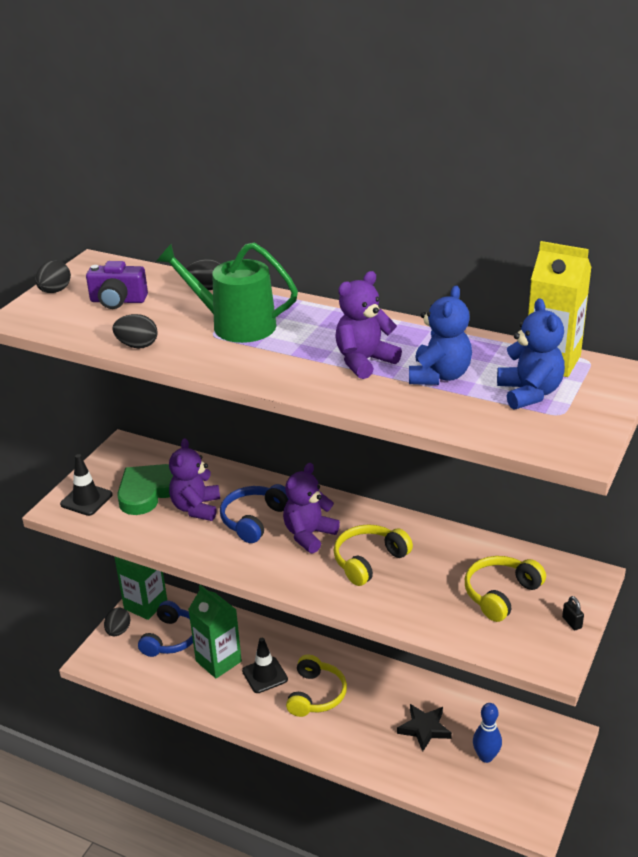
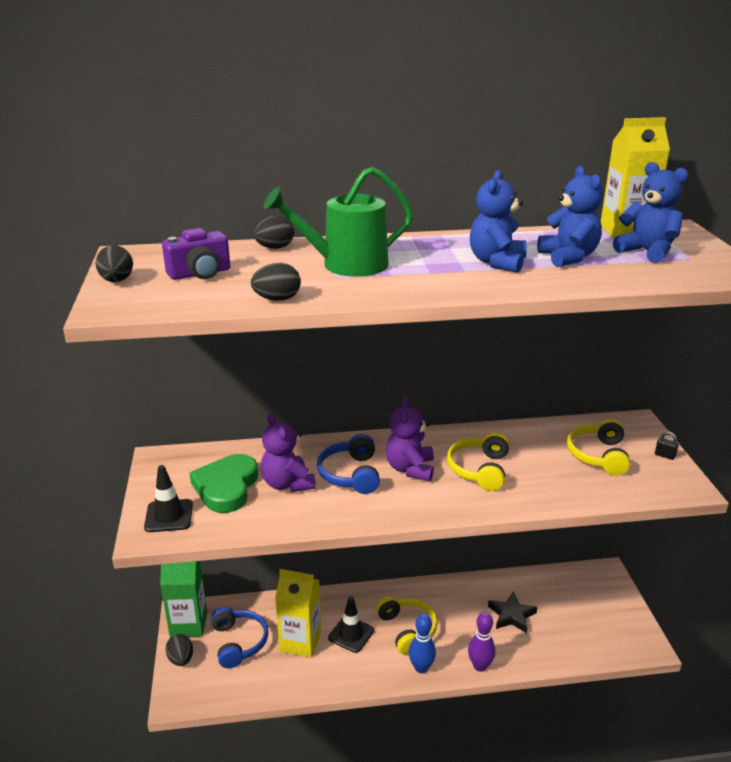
camera: 35 degrees left, 5 degrees down
(218, 661) = (300, 642): green carton -> yellow carton
(350, 758) = (480, 666): none -> purple bowling pin
(364, 361) = (497, 262): purple teddy bear -> blue teddy bear
(486, 756) = (571, 614): blue bowling pin -> blue bowling pin (421, 668)

